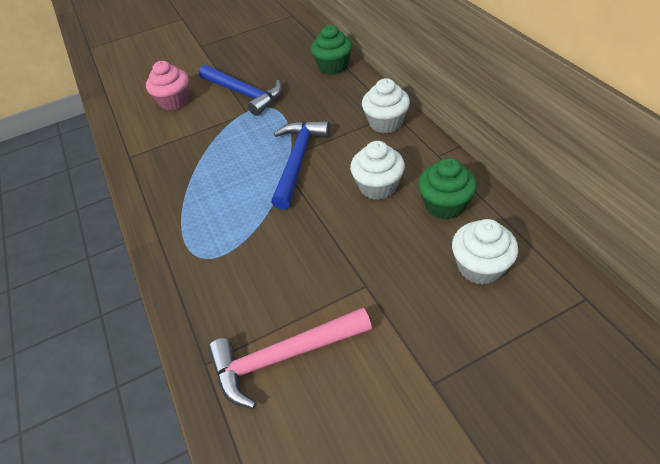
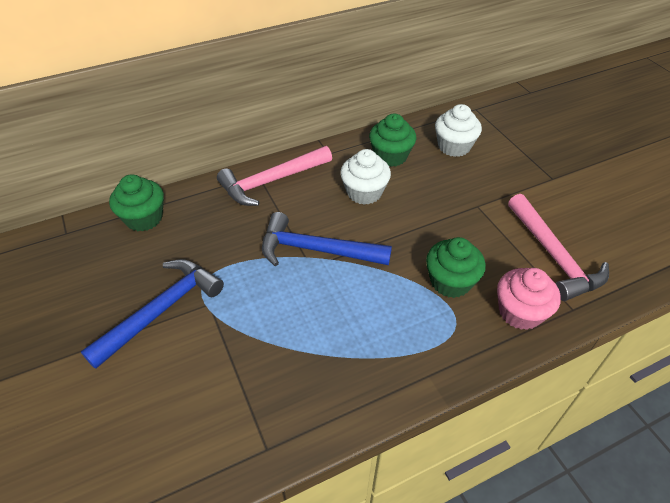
camera: 95 degrees left, 0 degrees up
(174, 101) = (140, 404): pink cupcake -> pink cupcake (520, 312)
(253, 255) = (450, 281): none -> green cupcake
(385, 123) = (271, 181): white cupcake -> pink hammer

